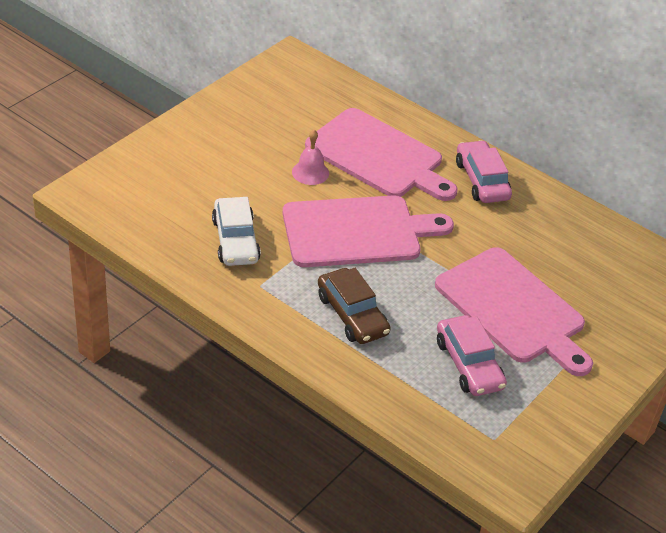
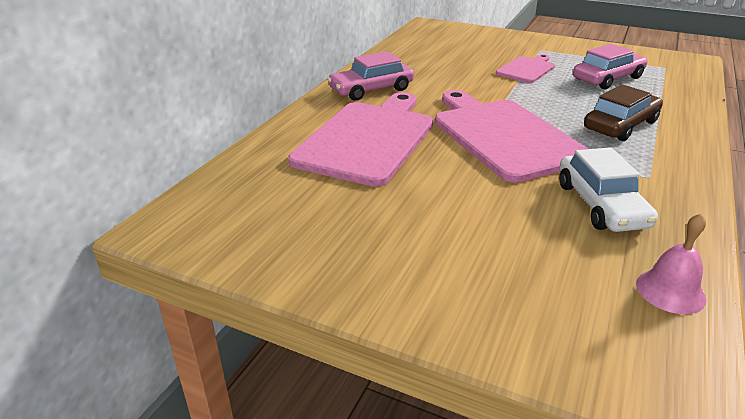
camera: 100 degrees left, 10 degrees down
(235, 240) = (600, 205): white car -> white car turned 105 degrees clockwise
(310, 172) = (429, 175): pink bell -> pink bell (670, 291)
(513, 309) = (526, 69): pink cutting board -> pink cutting board, size x0.51

